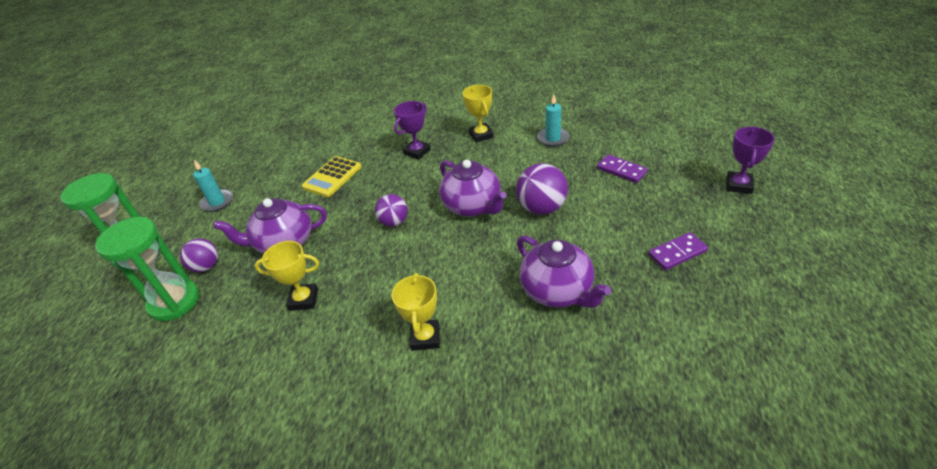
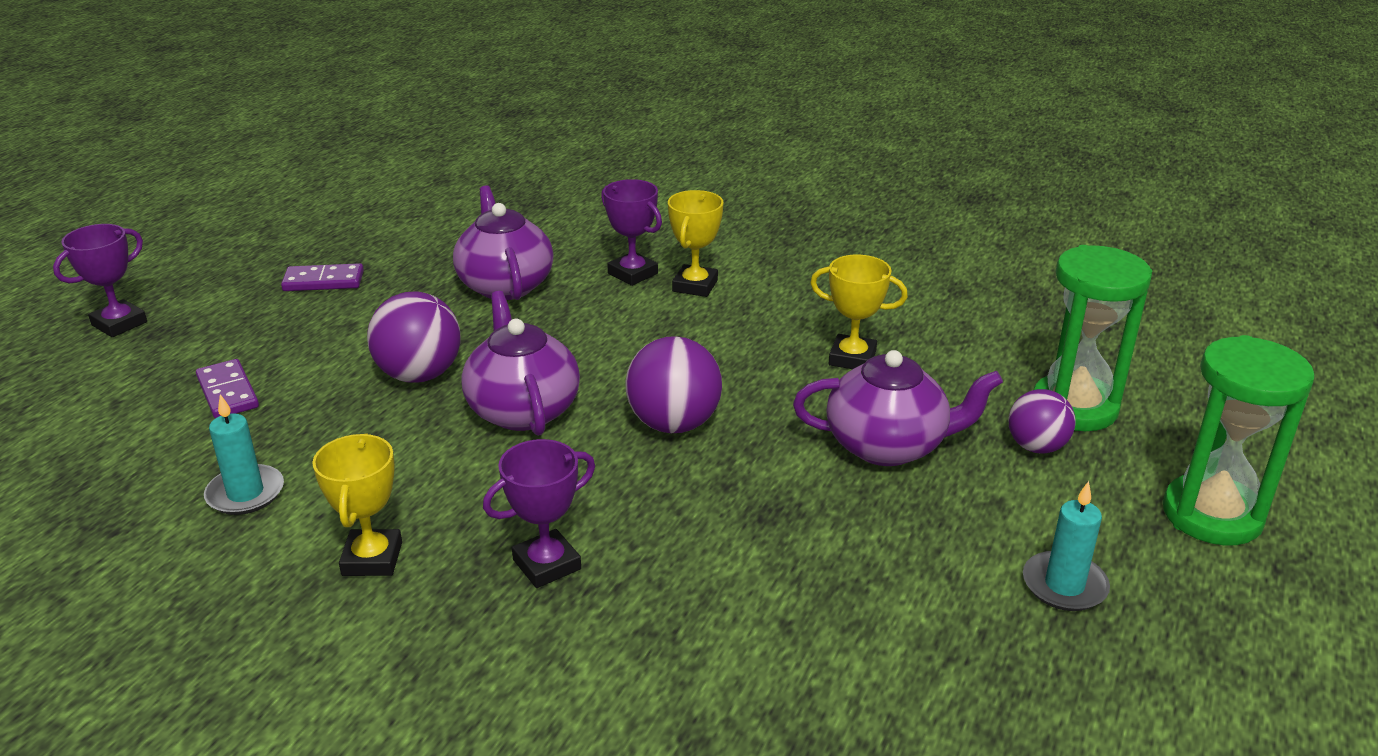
camera: 165 degrees left, 10 degrees down
(332, 177) = (772, 562): yellow calculator -> none
(394, 222) = (674, 424): purple ball -> purple ball, size x1.53
(477, 336) = (632, 273): none -> purple trophy

